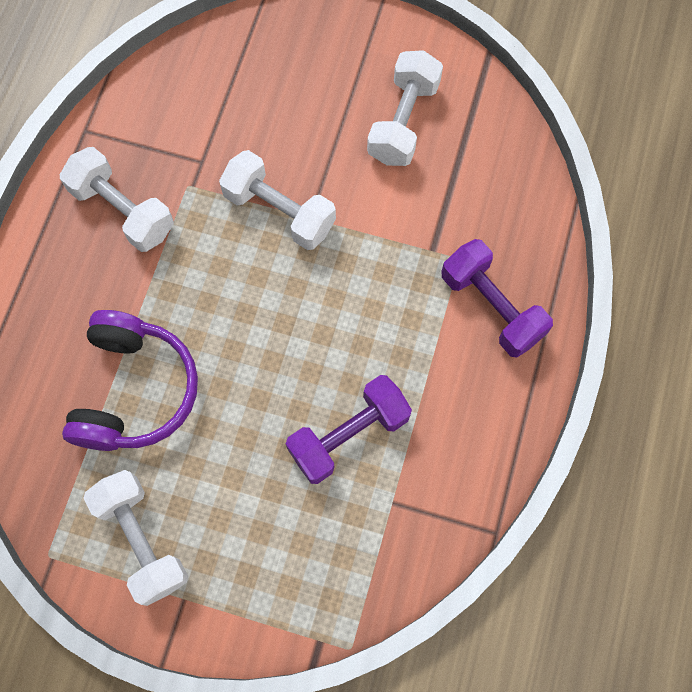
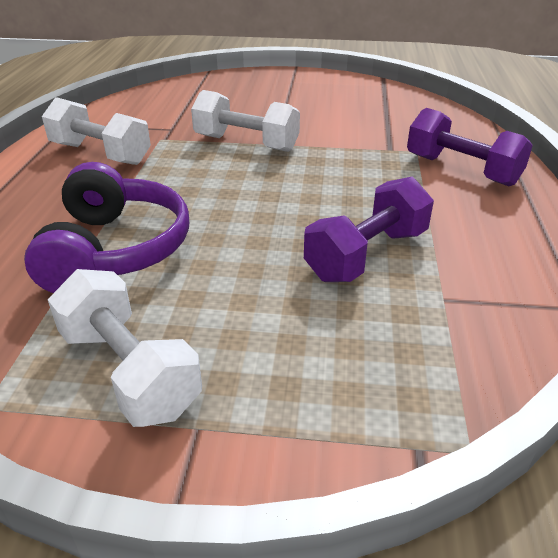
camera: 10 degrees left, 35 degrees down
(403, 121) = (334, 102): white dumbbell -> none

